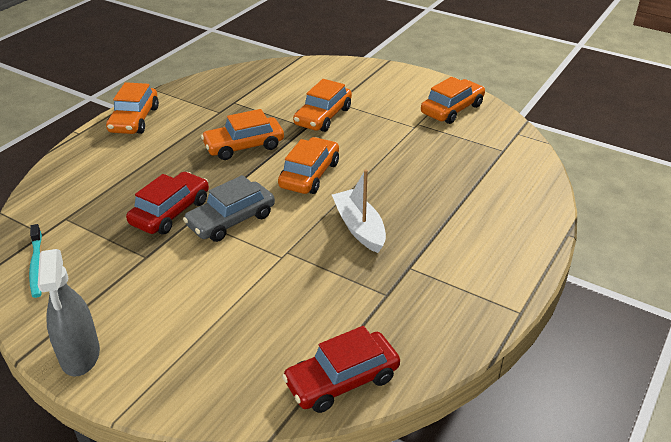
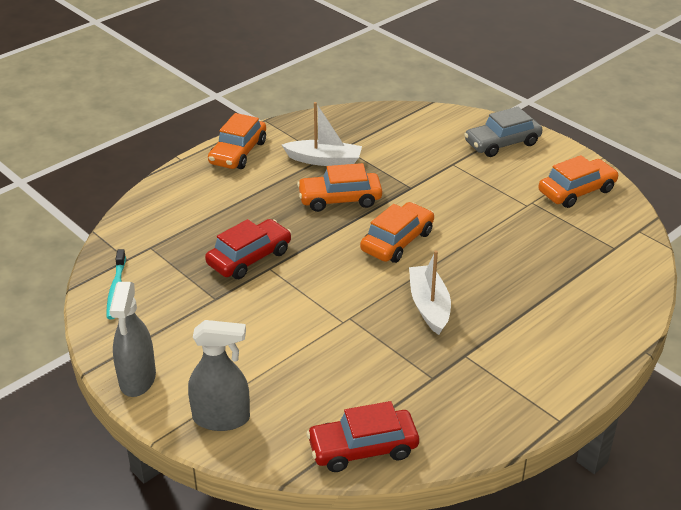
camera: 15 degrees right, 0 degrees up
(183, 379) = (221, 418): none -> grey spray bottle
(219, 115) = (324, 160): none -> white boat
(231, 220) = (305, 276): grey car -> grey car (502, 143)
(323, 116) = (432, 178): orange car -> none

